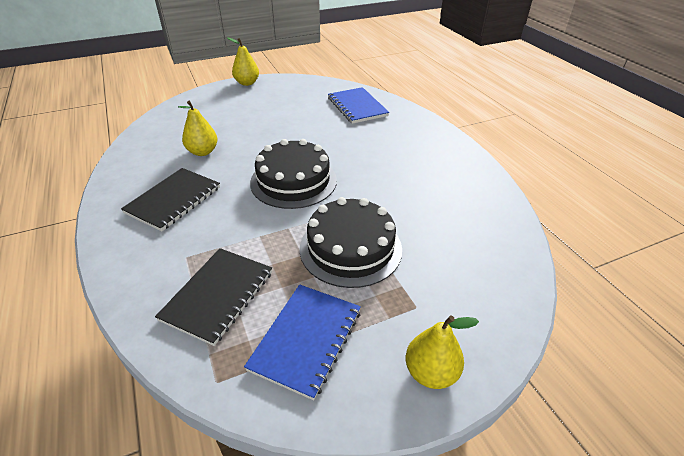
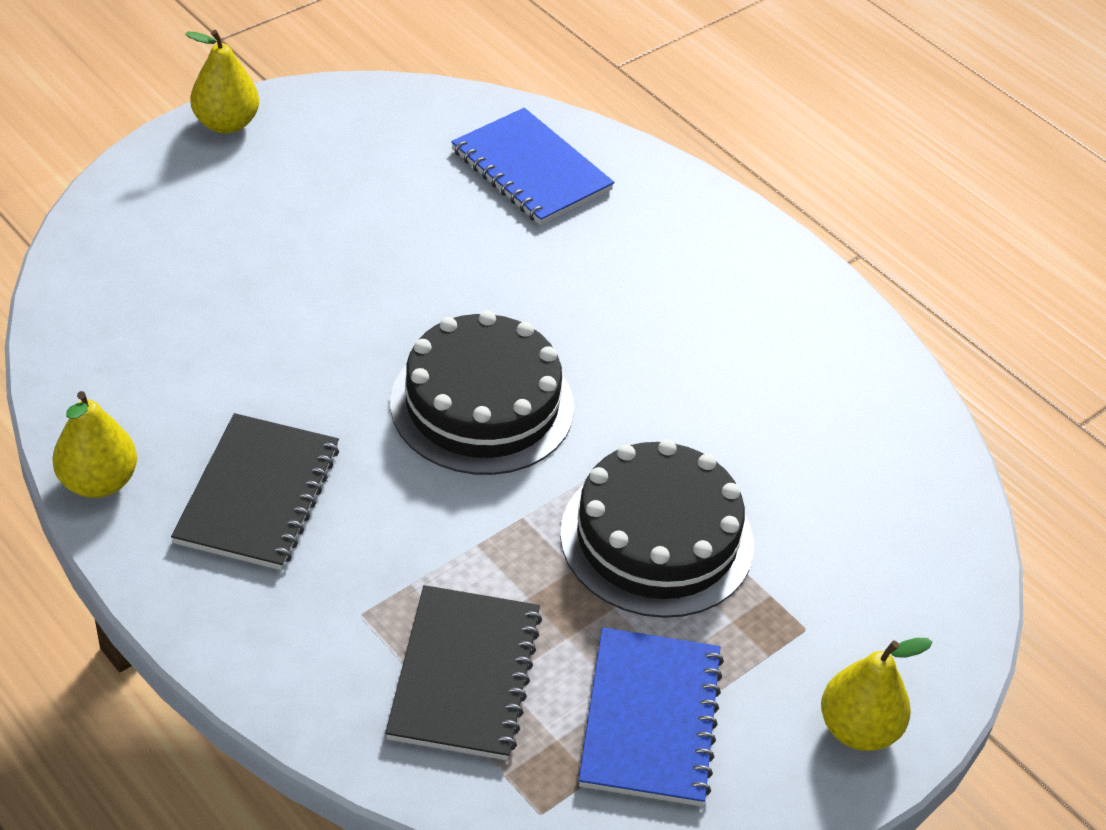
camera: 20 degrees left, 5 degrees up
(203, 152) = (243, 359): yellow pear -> yellow pear (98, 482)

